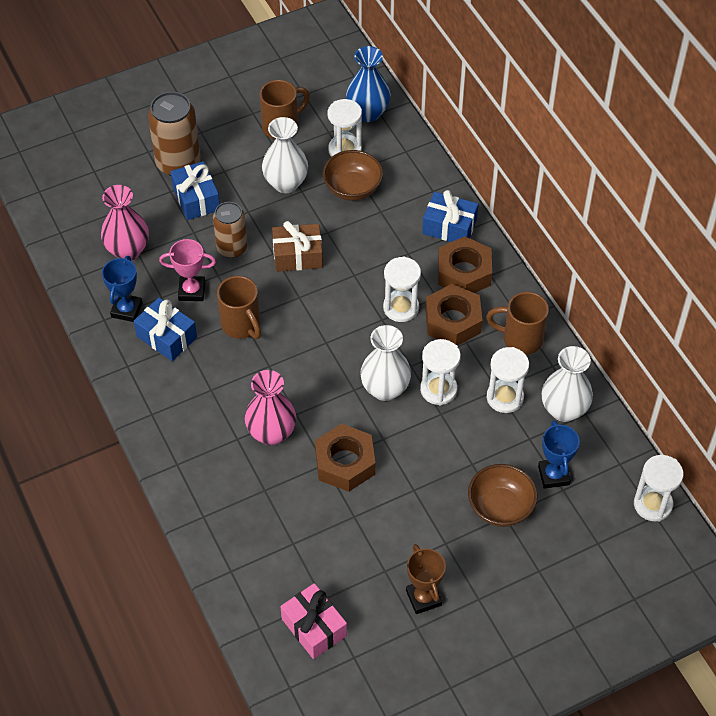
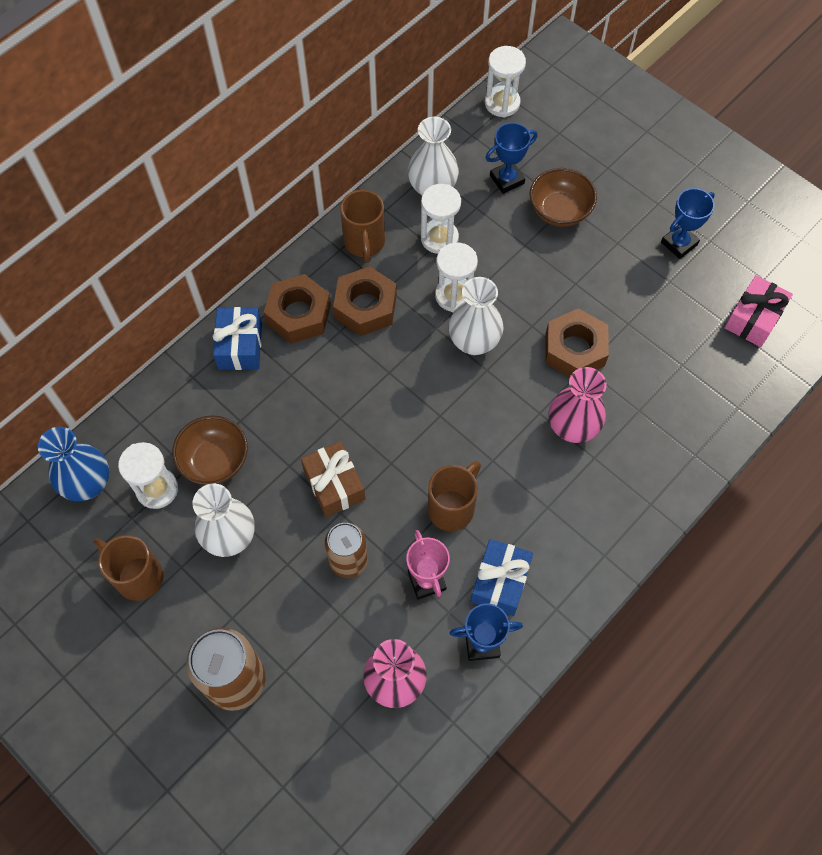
camera: 110 degrees left, 10 degrees up
(196, 199) = (287, 633): blue gift -> none
(401, 308) = (367, 359): white hourglass -> none
(423, 598) = (679, 243): brown trophy -> blue trophy

